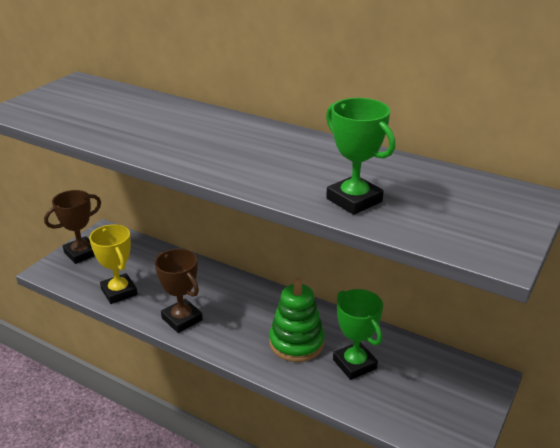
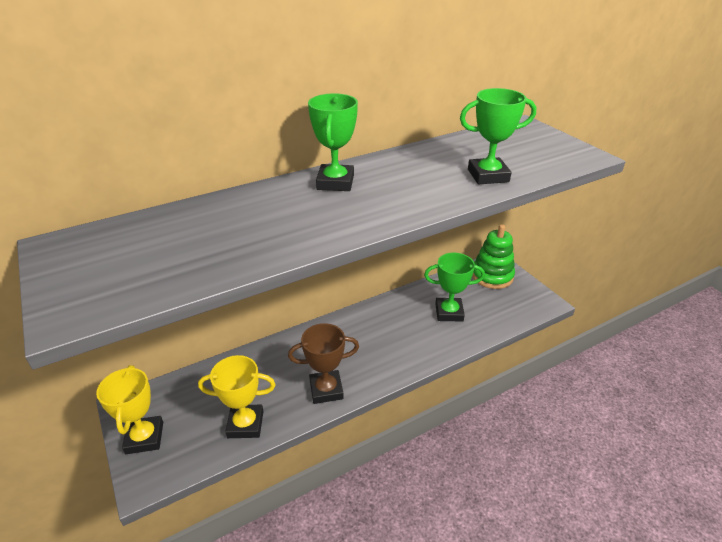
camera: 60 degrees left, 5 degrees up
(81, 253) = (144, 438): brown trophy -> yellow trophy
(251, 134) = (335, 182): none -> green trophy
(296, 343) = (407, 332): green stacking toy -> green stacking toy (492, 276)

